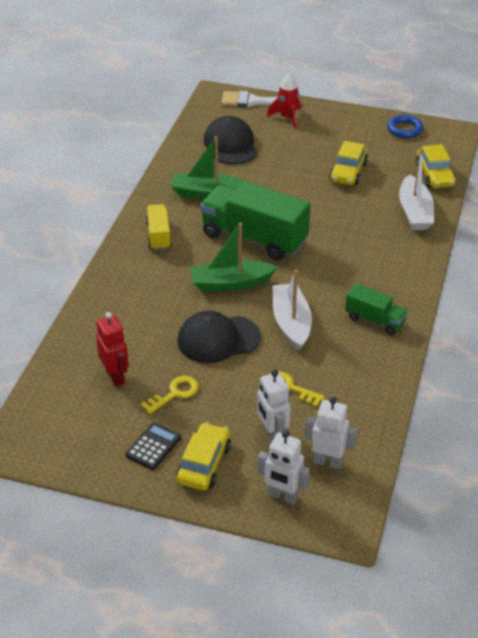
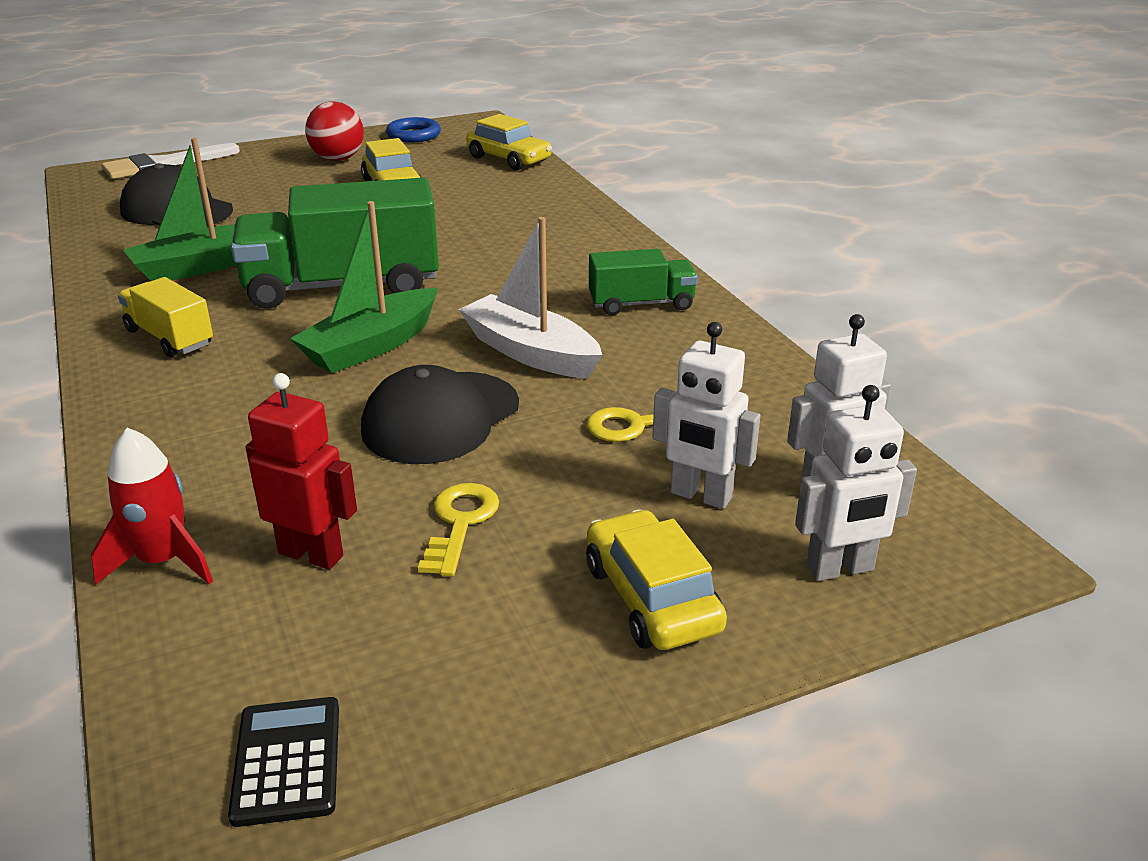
camera: 40 degrees left, 10 degrees down
(153, 446) = (524, 624): black calculator -> black calculator (287, 761)
(287, 117) = (234, 165): red rocket -> red rocket (163, 561)
(343, 134) = (338, 159): none -> red ball
(414, 212) = (533, 194): white boat -> none

